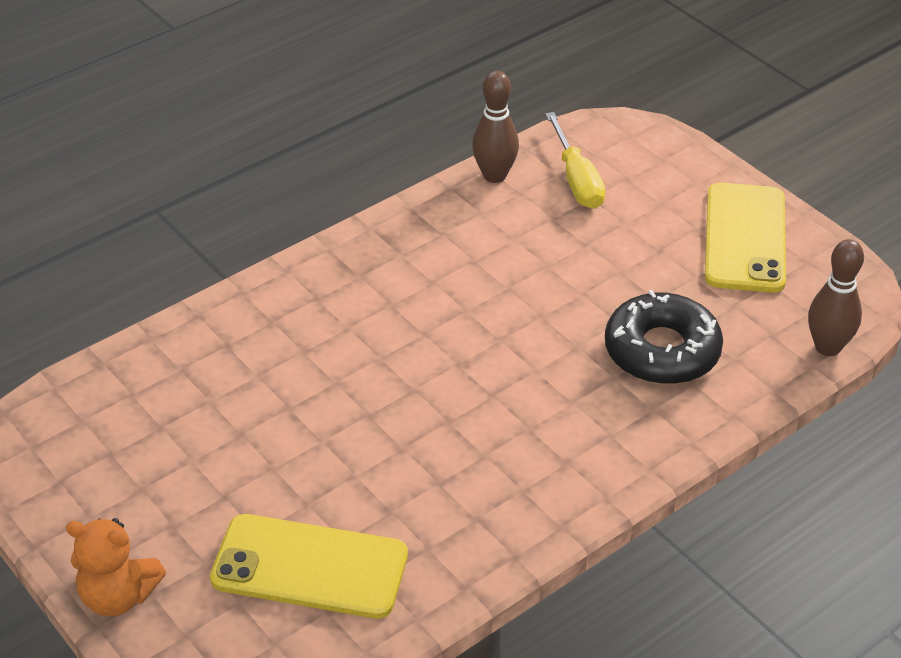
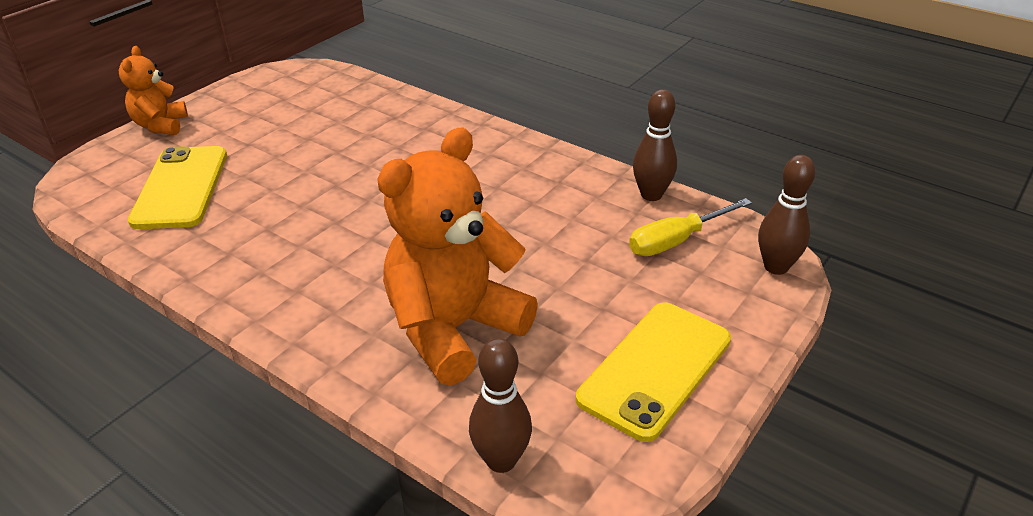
camera: 75 degrees right, 5 degrees down
(635, 133) = (776, 267): none -> brown bowling pin
(662, 351) = (454, 329): black donut -> orange teddy bear
(745, 238) = (655, 369): yellow phone -> yellow phone turned 45 degrees counterclockwise

